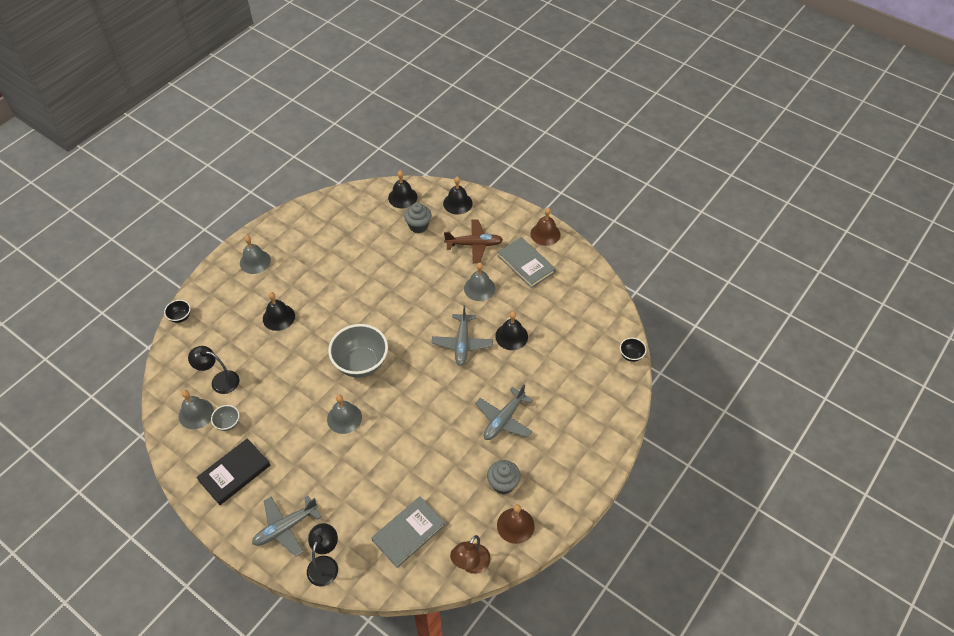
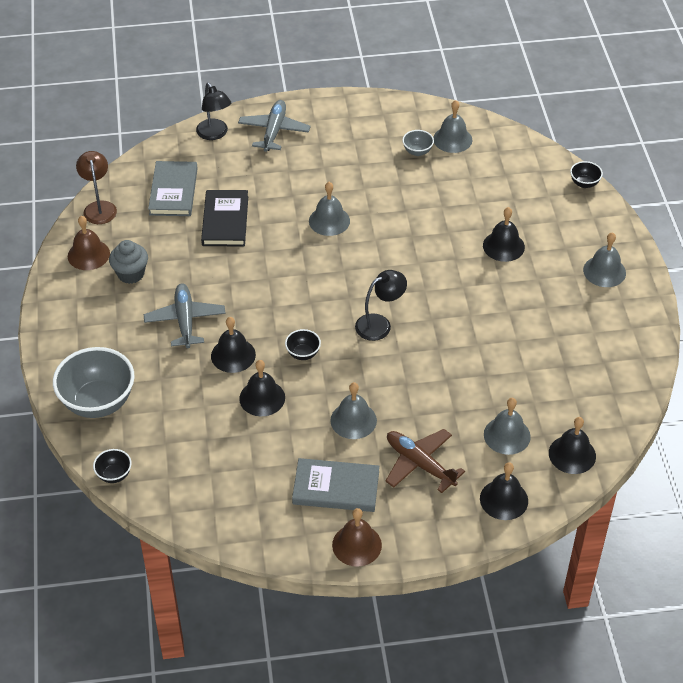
camera: 135 degrees right, 5 degrees down
(219, 381) = (472, 169): black lamp -> black lamp (379, 324)
(234, 473) = (362, 131): black book -> black book (225, 221)
(361, 363) = (374, 267): grey bowl -> grey bowl (98, 402)
(418, 226) = (507, 435): grey cupcake -> grey bell
(462, 343) = (303, 354): grey plane -> black bowl
(474, 244) = (420, 464): brown plane -> brown plane turned 90 degrees clockwise
(500, 374) = (233, 355): none -> black bell

